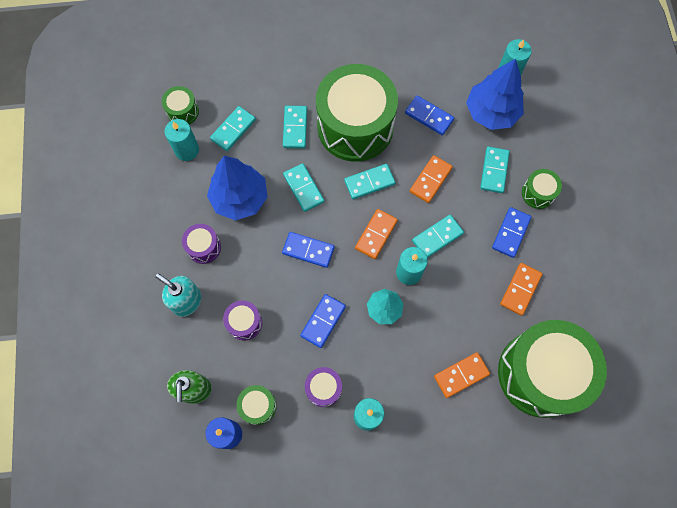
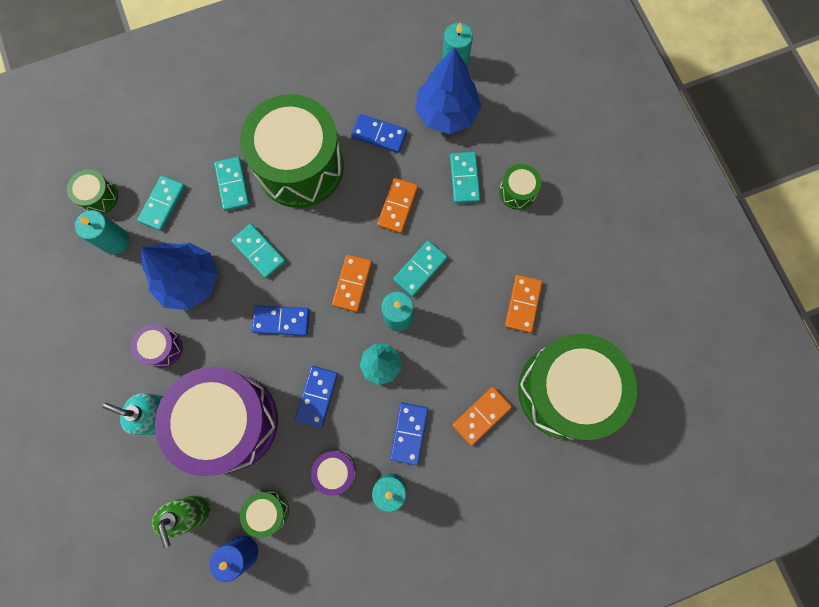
camera: 15 degrees left, 5 degrees up
(244, 323) = (230, 422): purple drum -> purple drum, size x2.38
(369, 182) = (331, 226): turquoise domino -> none
(511, 233) = (498, 244): blue domino -> blue domino (409, 433)

